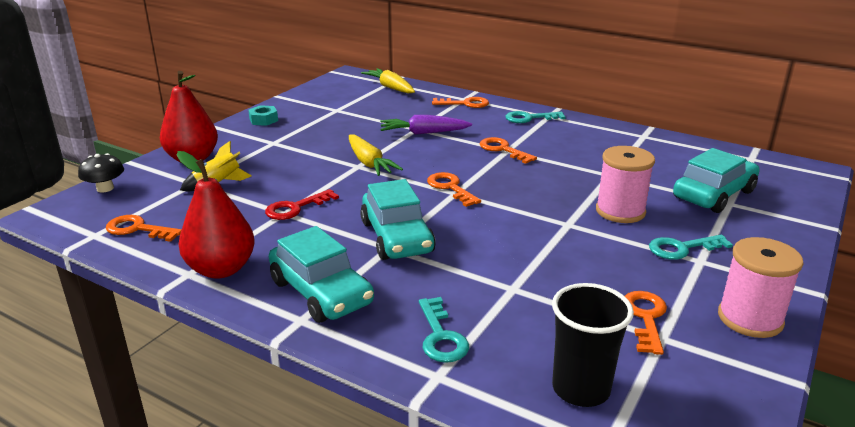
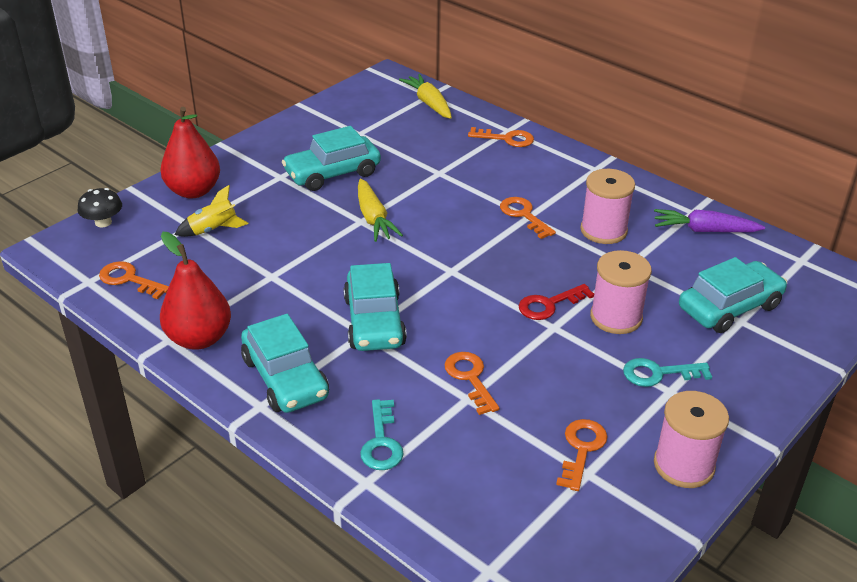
camera: 10 degrees right, 10 degrees up
(263, 120) = (276, 141): turquoise nut -> none
(296, 208) = (284, 271): red key -> red key (549, 304)
(321, 136) = (332, 173): none -> turquoise car
(423, 133) = (445, 180): purple carrot -> purple carrot (704, 230)
(450, 188) = (448, 263): orange key -> orange key (470, 378)
(529, 118) = (572, 170): turquoise key -> none
(576, 154) = (603, 230): none -> pink spool
(580, 389) = (488, 514): black cup -> none

